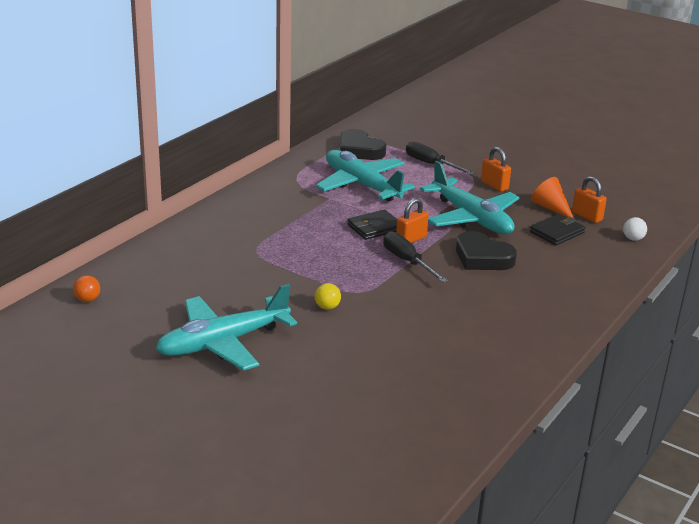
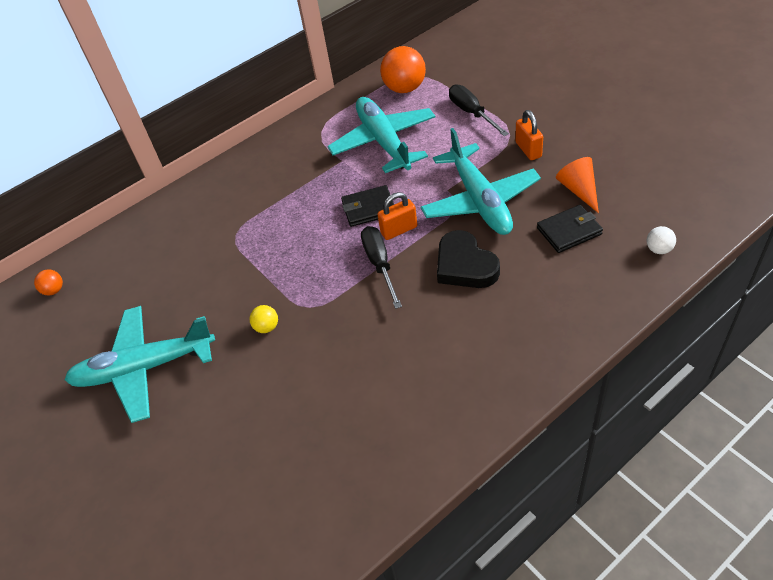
camera: 25 degrees right, 20 degrees up
(359, 150) = (405, 88): black heart -> orange ball
(587, 216) = (617, 206): orange padlock -> none

